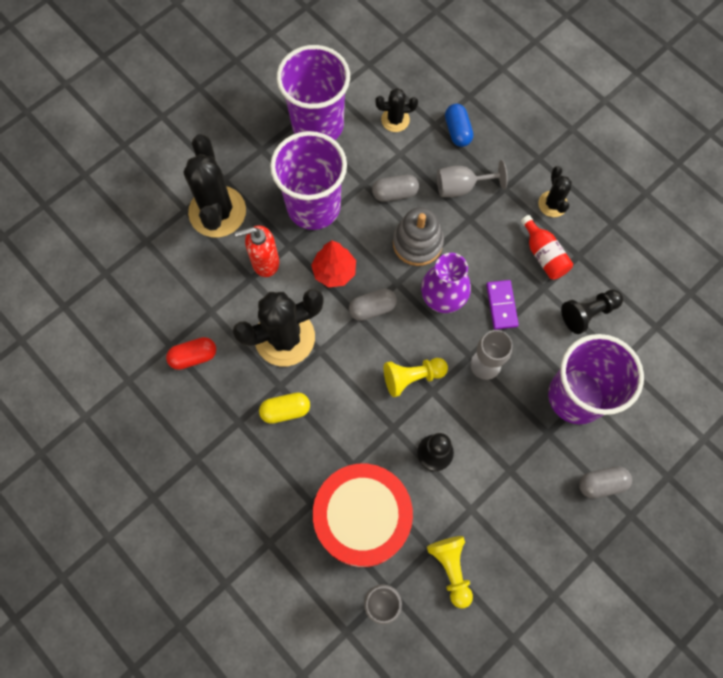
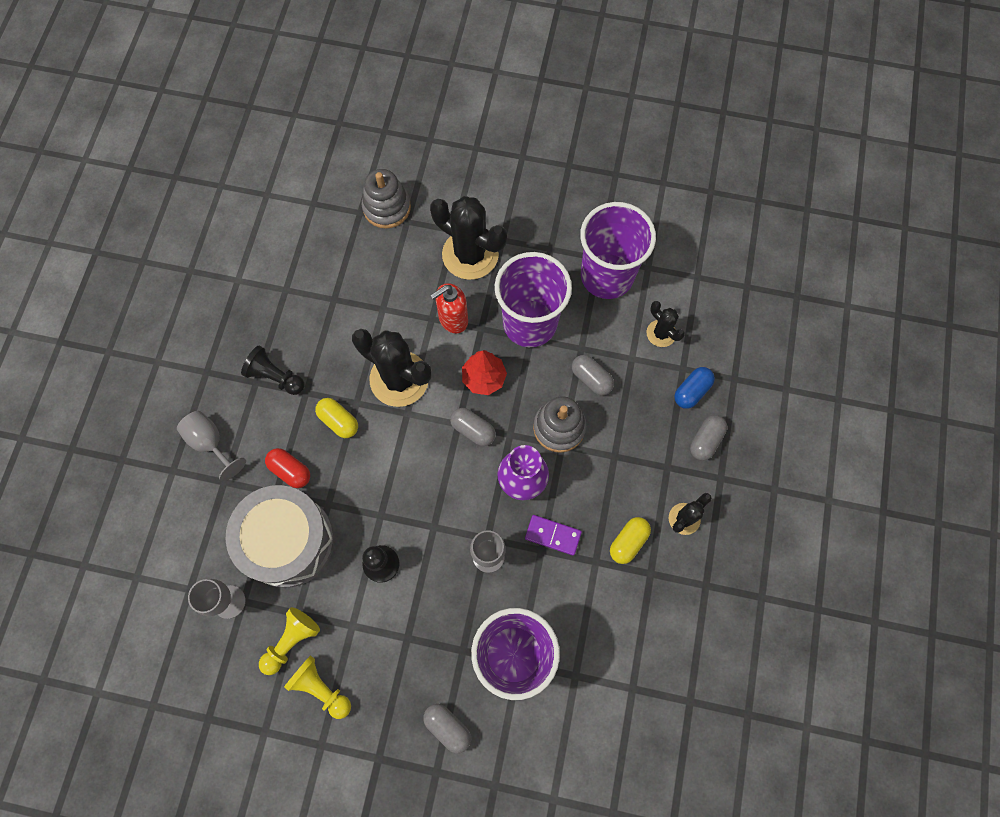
camera: 55 degrees right, 0 degrees up
(119, 249) = (387, 207): none -> grey stacking toy
(193, 356) = (336, 322): red capsule -> red capsule (290, 470)
(217, 212) = (470, 254): black cactus -> black cactus turned 75 degrees clockwise
(265, 262) = (453, 320): red soap dispenser -> red soap dispenser turned 75 degrees counterclockwise
(362, 518) = (288, 541): red drum -> grey drum
(412, 377) = (434, 502): yellow pawn -> yellow pawn (321, 688)
(461, 187) = (640, 430): grey goblet -> grey goblet (211, 443)
(501, 305) = (553, 535): purple domino -> purple domino turned 60 degrees clockwise
(503, 148) = (705, 440): none -> grey capsule
(544, 255) = (628, 542): red bottle -> yellow capsule
(588, 313) = (600, 617): black pawn -> black pawn (275, 377)

